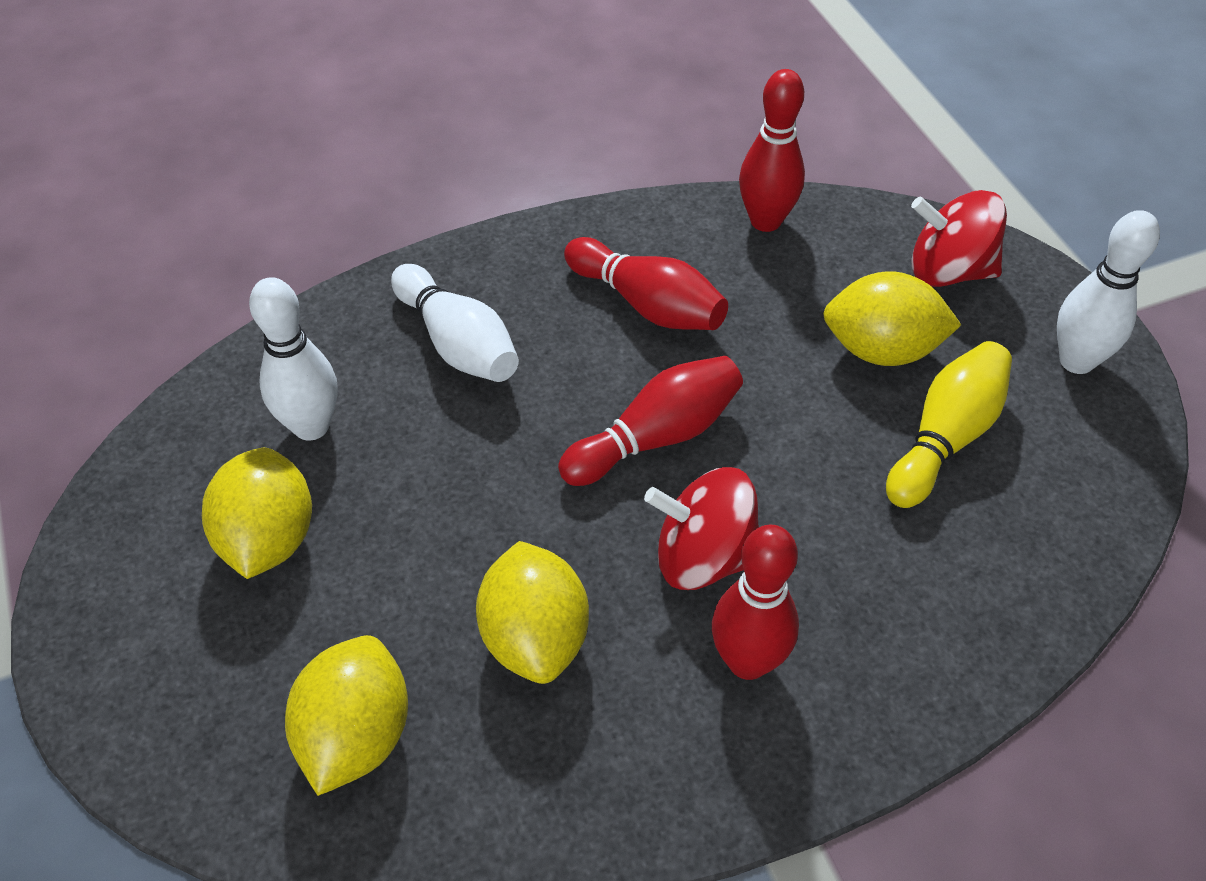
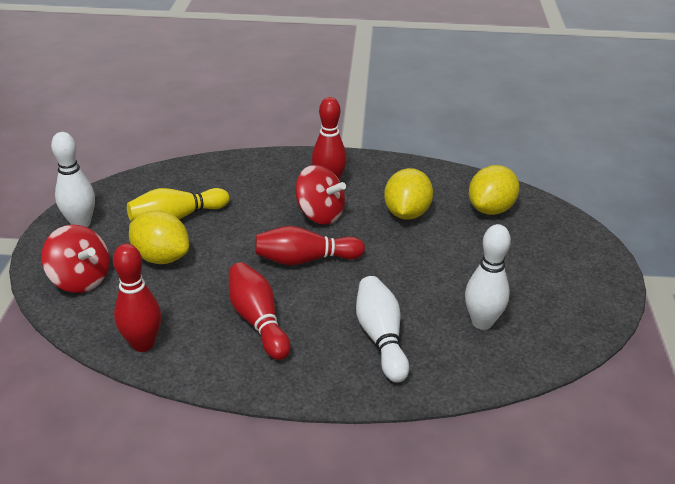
camera: 155 degrees left, 15 degrees down
(268, 539) = (515, 280): yellow lemon -> none

